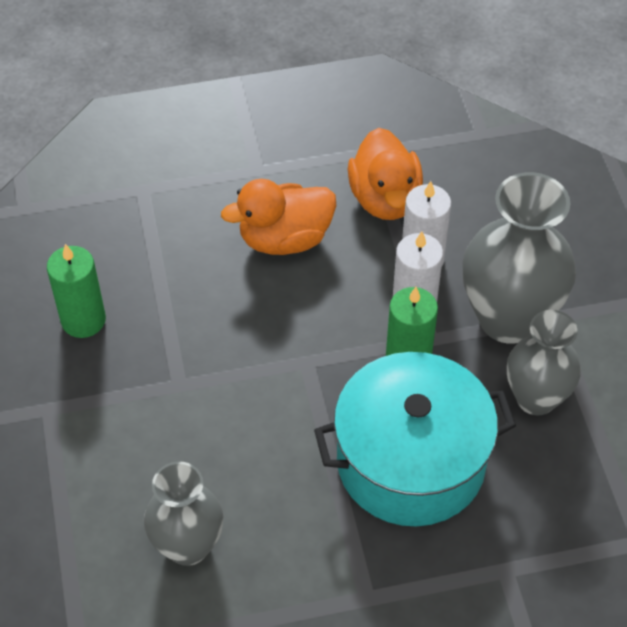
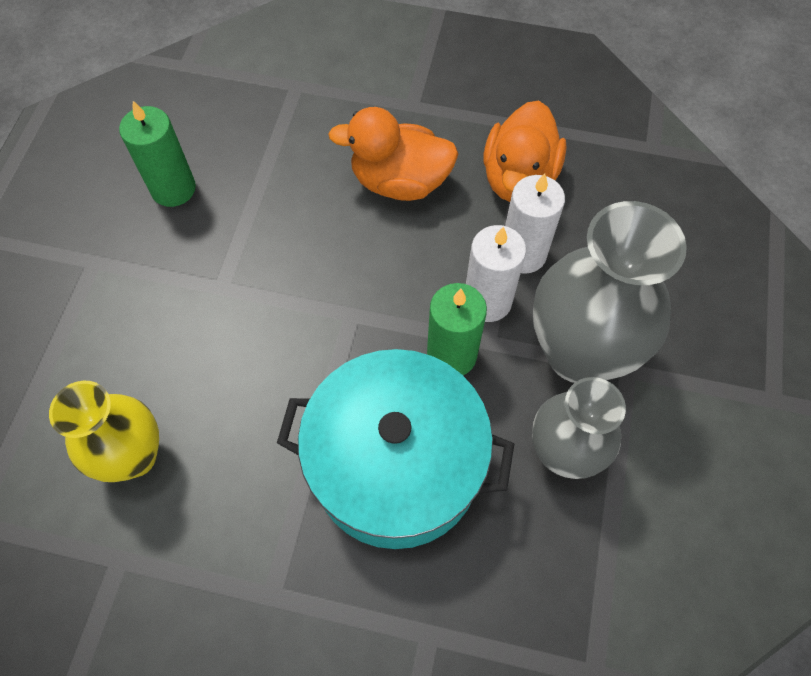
camera: 25 degrees right, 10 degrees up
(188, 546) = (134, 456): grey vase -> yellow vase

